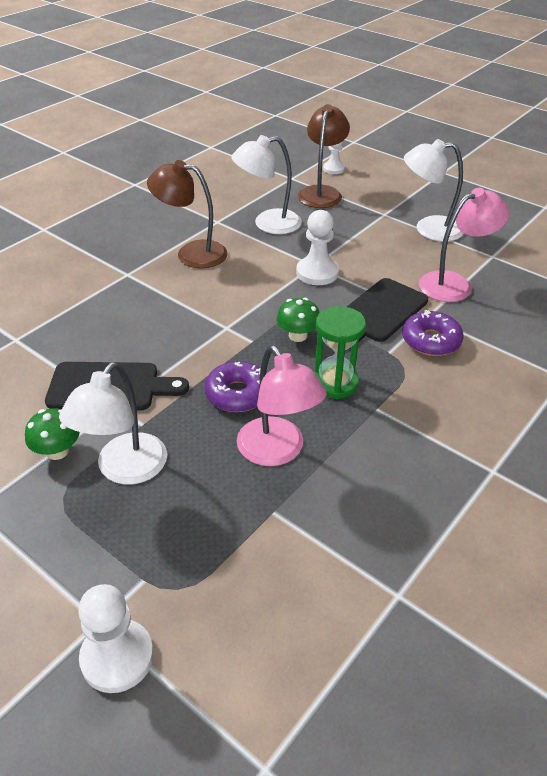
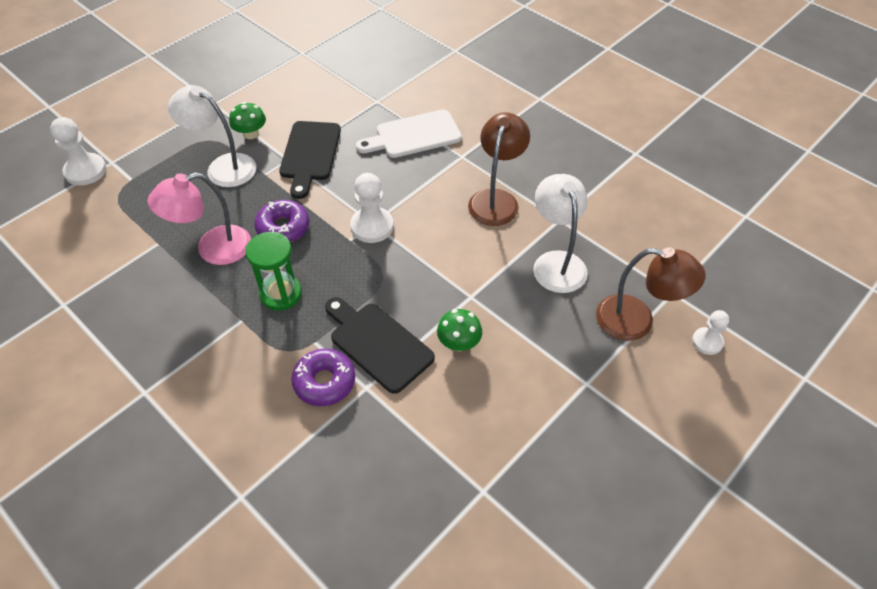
camera: 95 degrees right, 10 degrees up
(87, 307) = (413, 135): none -> white cutting board
(298, 335) = (352, 273): green mushroom -> green mushroom (459, 343)
(317, 273) = (455, 298): white pawn -> white pawn (372, 226)
(428, 229) = (550, 428): white lamp -> none
(454, 284) = (424, 429): pink lamp -> none

